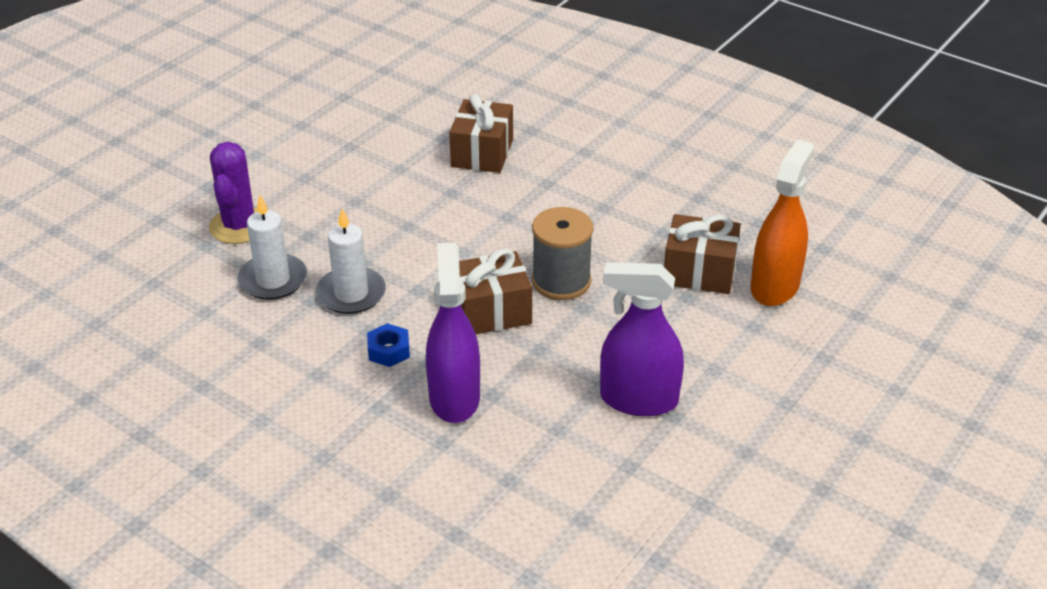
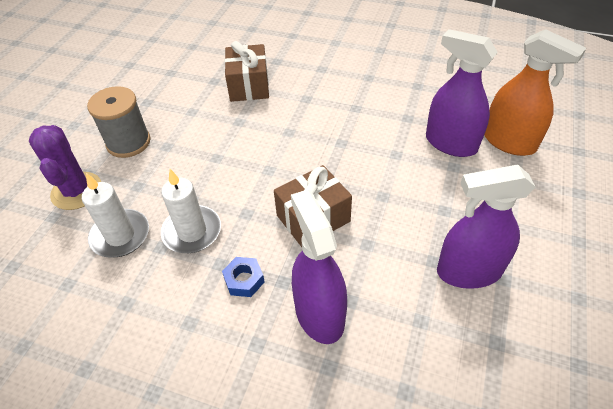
camera: 15 degrees left, 10 degrees up
(561, 281) = (355, 177): grey spool -> grey spool (128, 142)
(699, 272) = (450, 143): brown gift -> purple spray bottle
(774, 286) = (509, 142): orange spray bottle -> orange spray bottle turned 120 degrees clockwise

